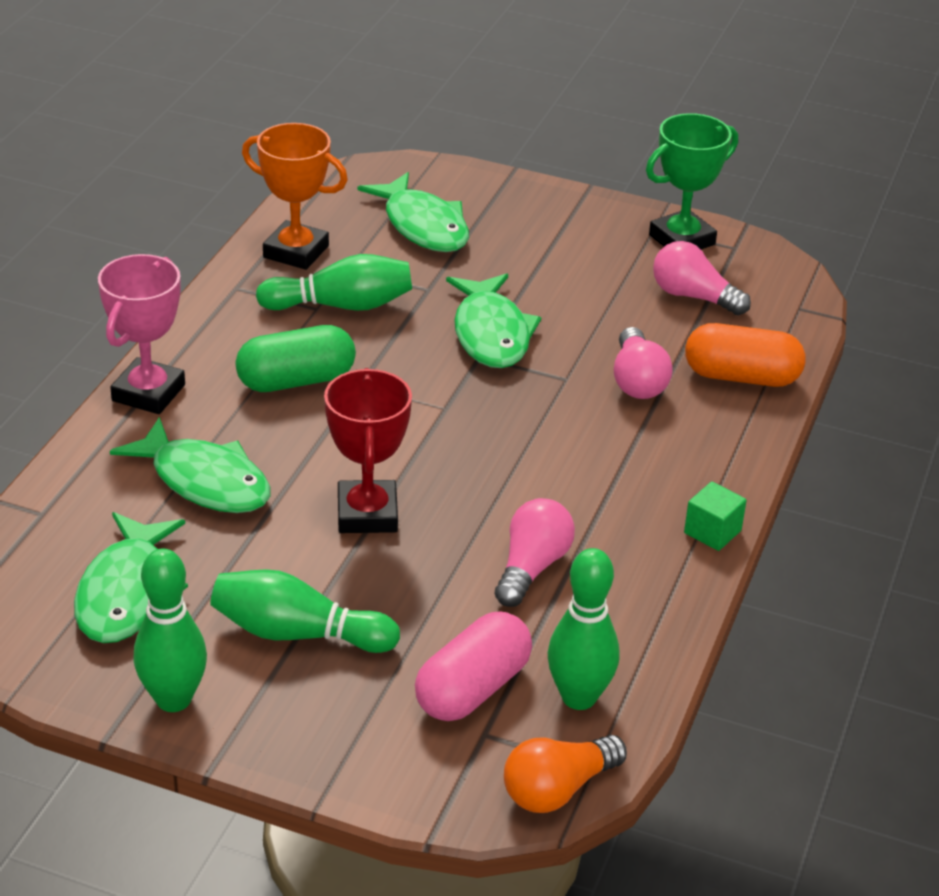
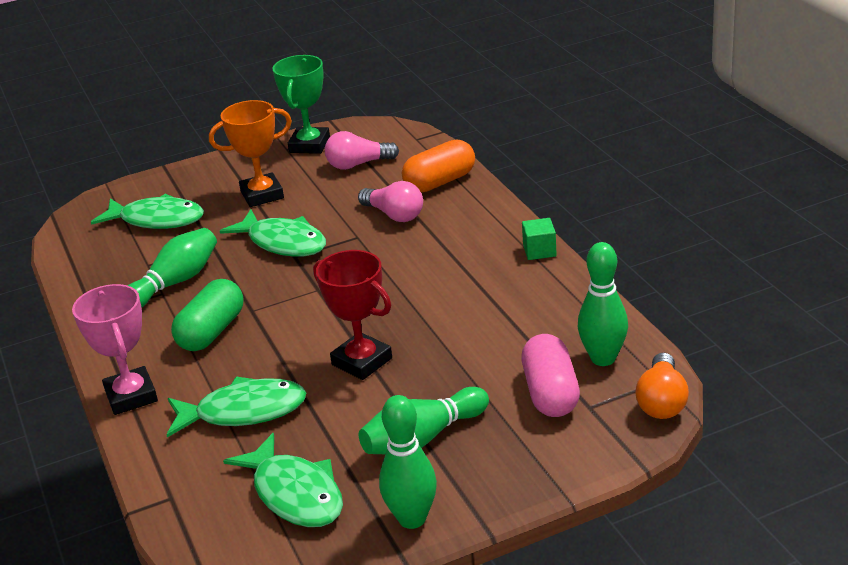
camera: 40 degrees left, 5 degrees down
(296, 252) = (101, 275): orange trophy -> orange trophy (262, 195)
(532, 567) = (485, 324): pink light bulb -> none

